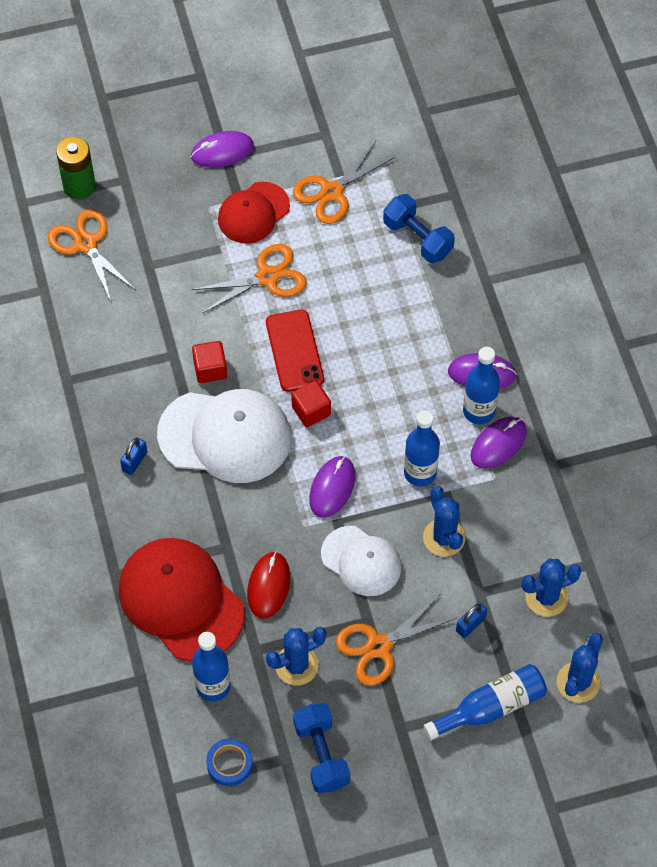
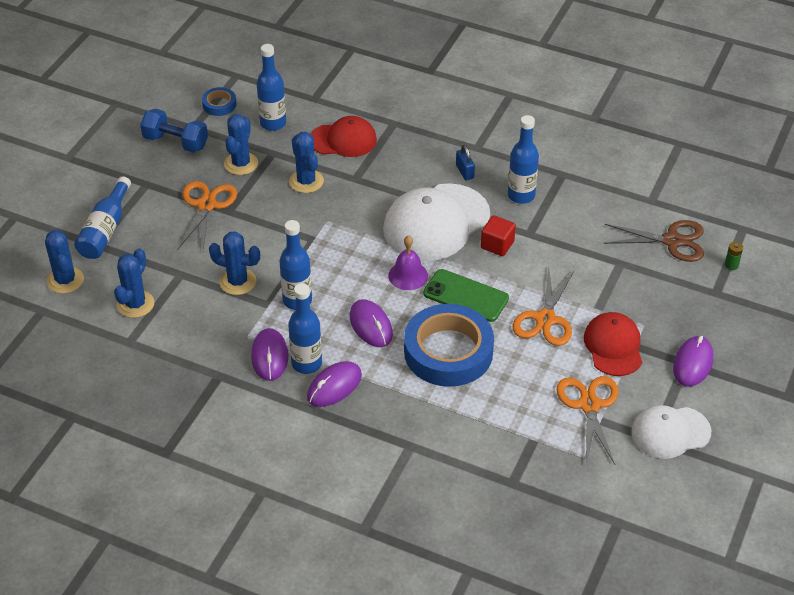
camera: 130 degrees right, 15 degrees down
(79, 186) = (731, 265): green battery -> green battery, size x0.46
(86, 244) = (672, 241): orange scissors -> brown scissors
(127, 393) = (521, 195): none -> blue bottle
(181, 600) = (343, 140): red cap -> red cap, size x0.61
(268, 586) = (306, 181): red mouse -> blue cactus
(294, 351) = (466, 296): red phone -> green phone
(311, 411) = (408, 275): red cube -> purple bell
(332, 488) = (338, 250): purple mouse -> purple mouse (371, 325)
(361, 561) = (271, 232): white cap -> white cap (670, 432)
(368, 320) = (448, 352): none -> blue tape
(418, 238) = (492, 429): blue dumbbell -> none
(470, 624) = (166, 255): blue padlock -> none

